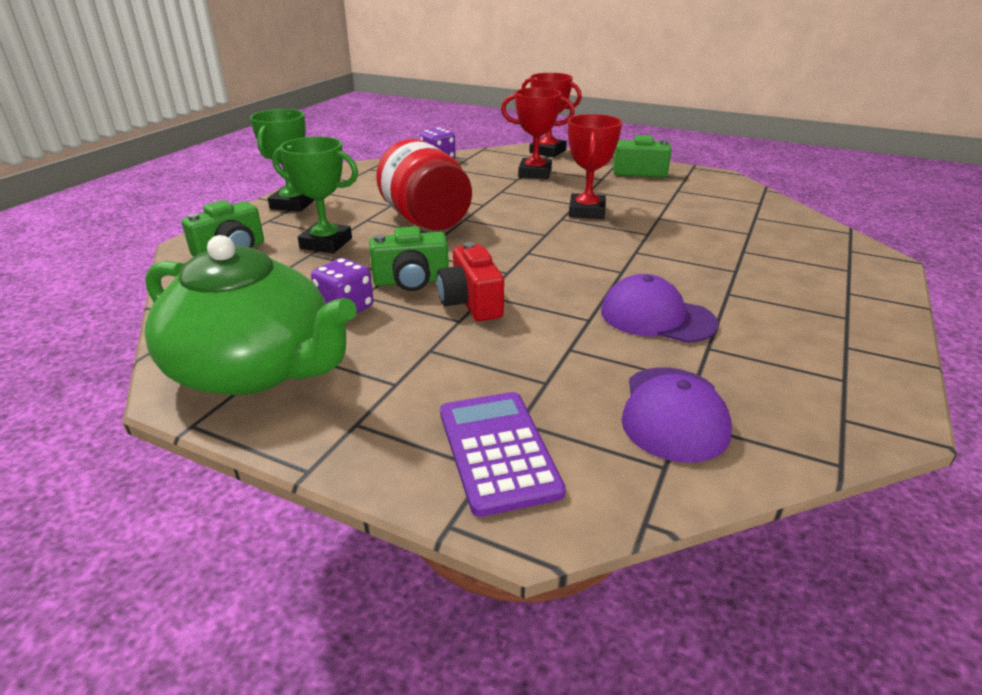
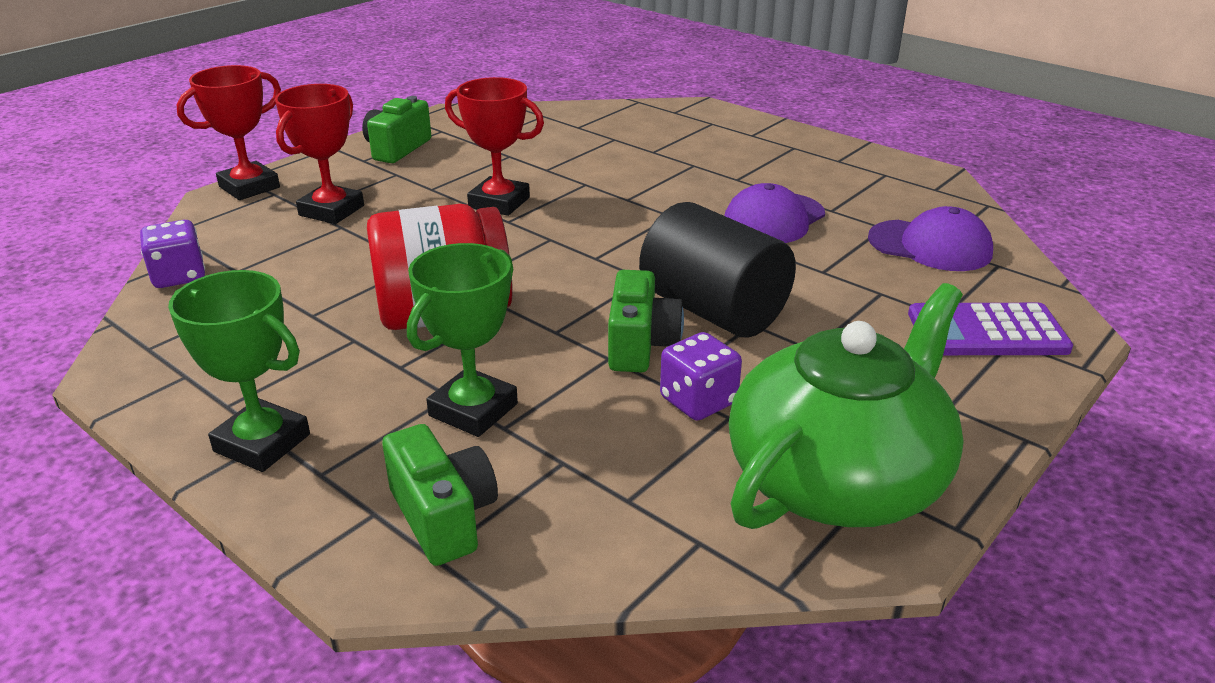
camera: 75 degrees left, 0 degrees up
(471, 303) = (713, 311): red camera -> black cylinder

